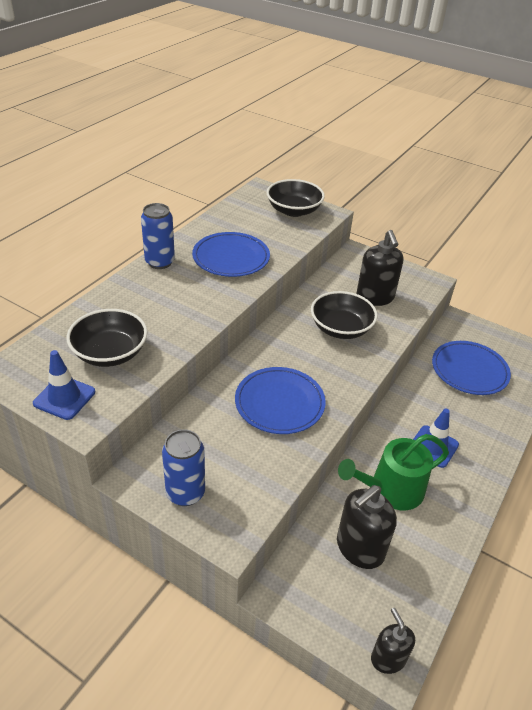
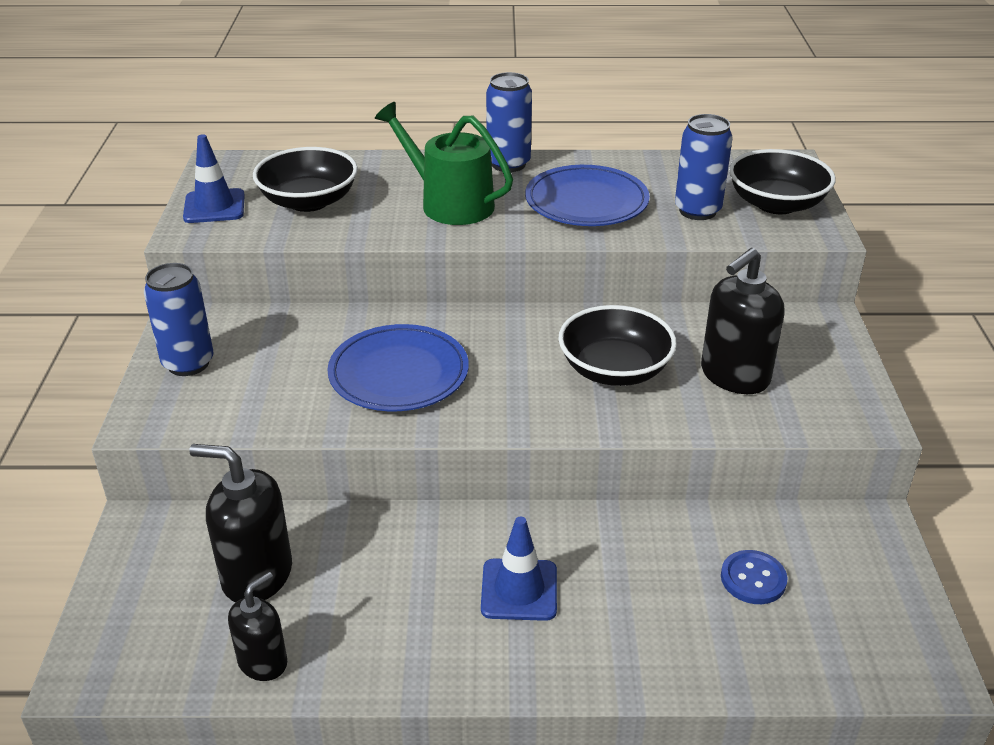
camera: 60 degrees right, 5 degrees down
(276, 232) = (697, 211): none -> blue can
(388, 658) = (95, 665): black soap dispenser -> black soap dispenser (263, 662)
(391, 489) = (388, 571): green watering can -> green watering can (450, 203)
(469, 370) = (753, 579): blue plate -> blue button

